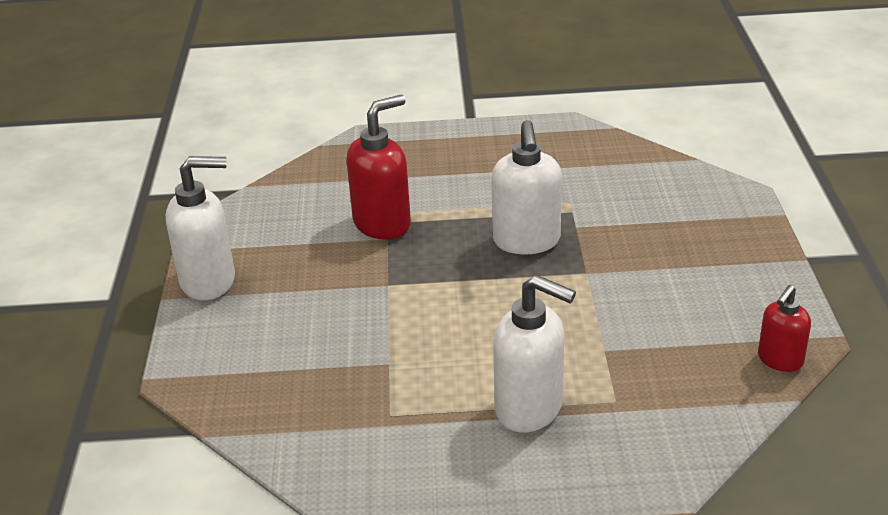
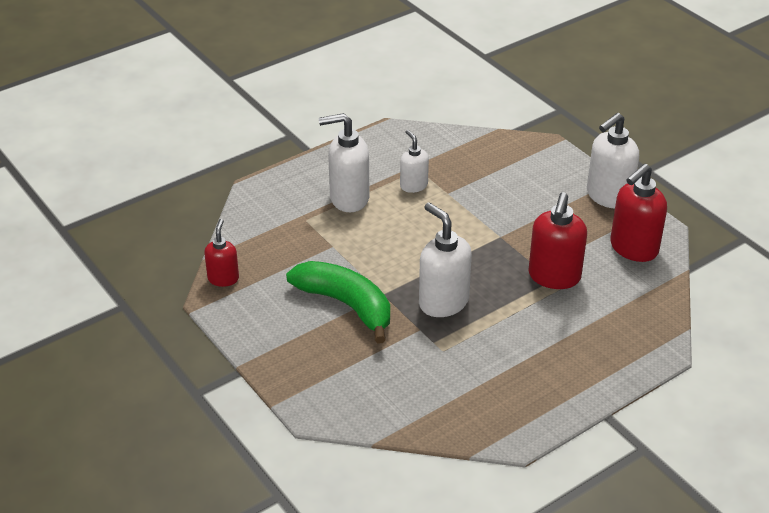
camera: 145 degrees right, 5 degrees up
(266, 220) = (633, 248): none -> red soap dispenser
(422, 391) = (413, 185): none -> white soap dispenser
(639, 275) = (346, 305): none -> green banana

